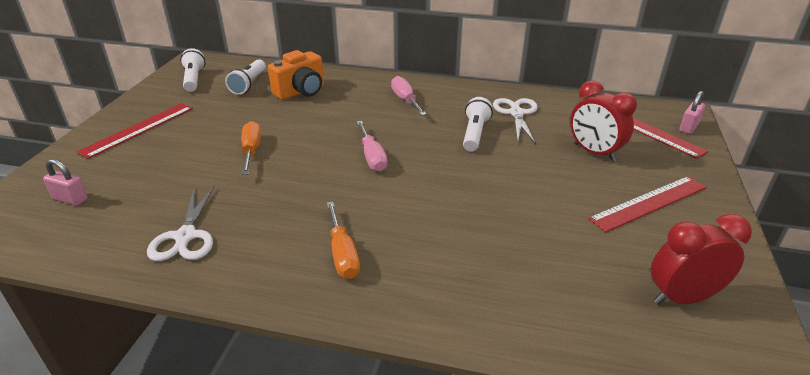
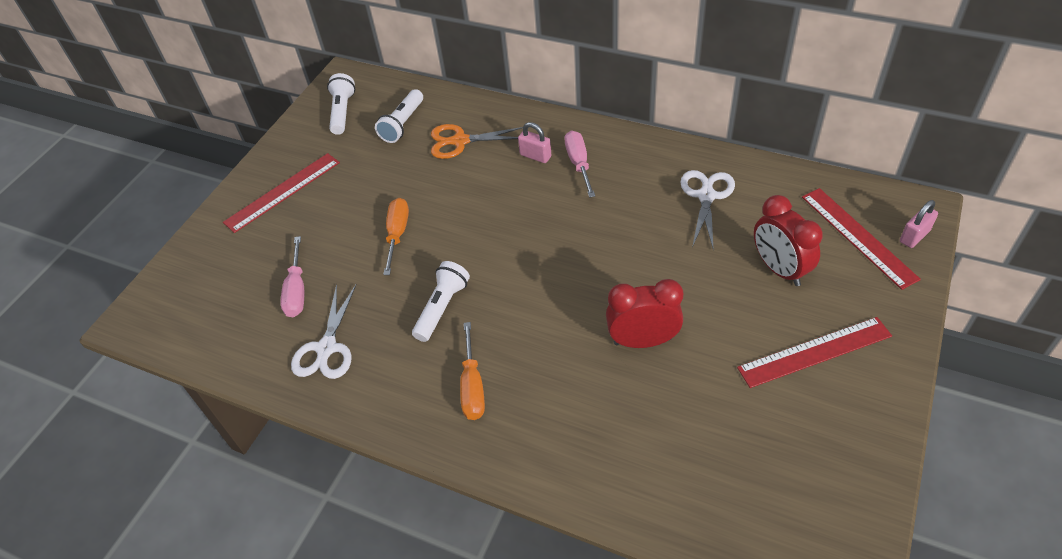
camera: 15 degrees right, 15 degrees up
(70, 199) = (220, 288): pink padlock -> pink padlock (535, 156)
(301, 92) = (460, 141): orange camera -> orange scissors
(372, 156) = (524, 254): pink screwdriver -> pink screwdriver (297, 290)
(475, 134) = (647, 227): white flashlight -> white flashlight (442, 308)
(682, 298) = (799, 480): red clock -> red clock (642, 341)

